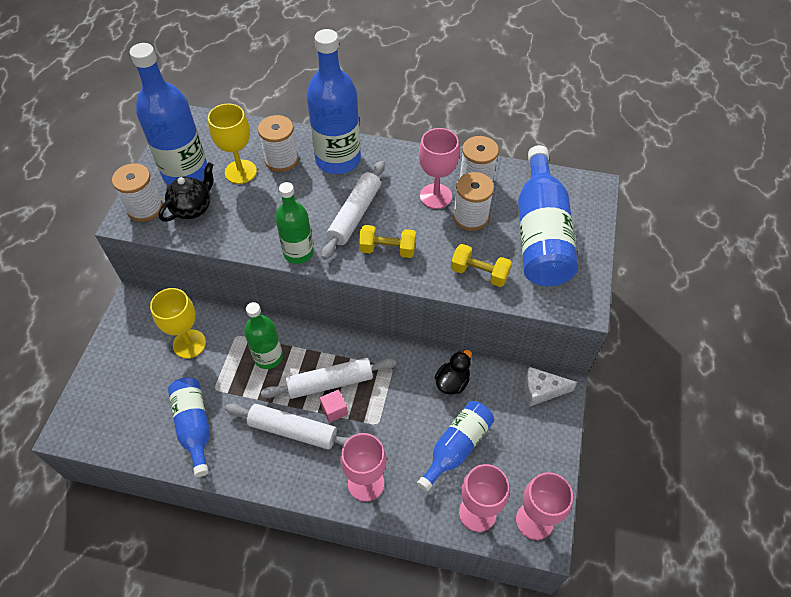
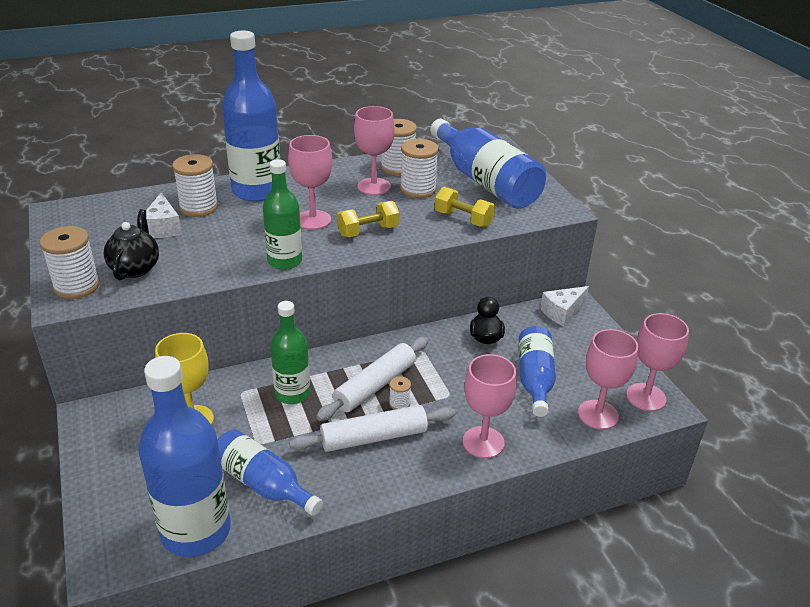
camera: 35 degrees left, 20 degrees down
(185, 173) = (99, 246): blue bottle -> blue bottle (196, 531)
(240, 172) = (163, 228): yellow goblet -> white cheese
(334, 410) = (399, 403): pink cube -> white spool
(355, 215) = (313, 220): white rolling pin -> pink goblet
(479, 273) = (463, 219): yellow dumbbell -> yellow dumbbell turned 45 degrees clockwise

